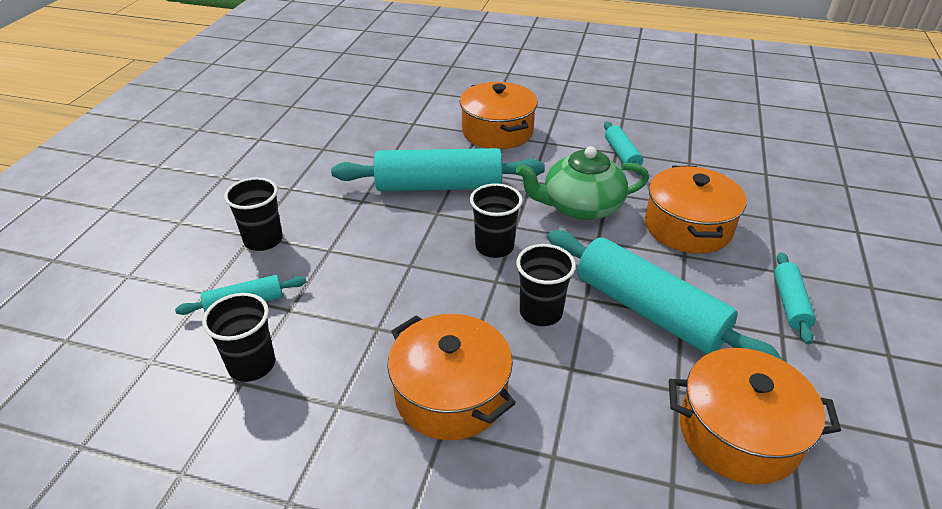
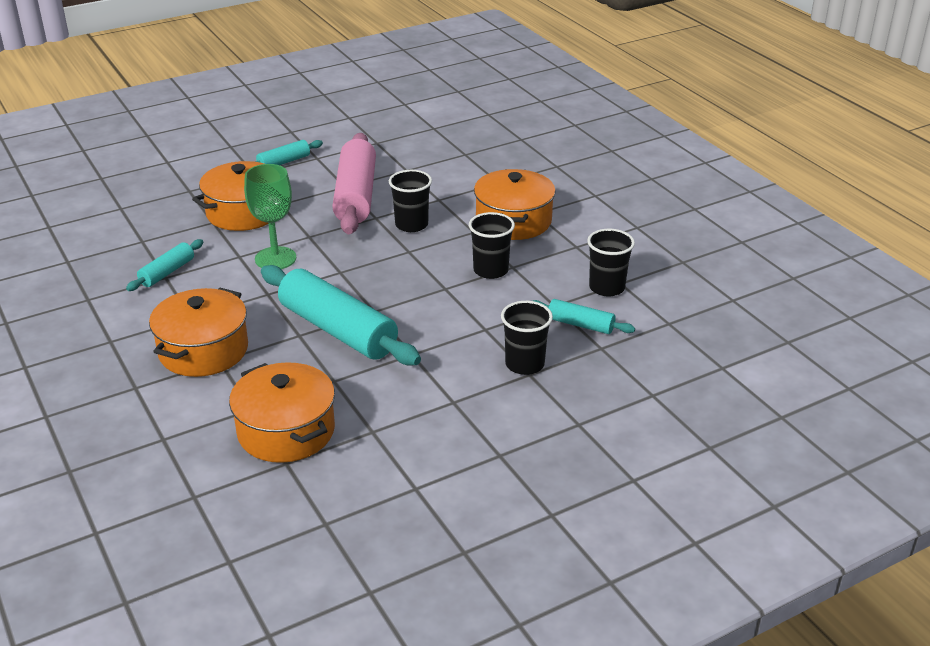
camera: 135 degrees left, 5 degrees down
(494, 247) = (376, 268): black cup -> black cup (490, 270)
(580, 206) = (275, 258): green teapot -> green goblet
(648, 310) = (356, 196): turquoise rolling pin -> pink rolling pin
(738, 433) = (410, 149): orange pot -> orange pot (286, 431)

